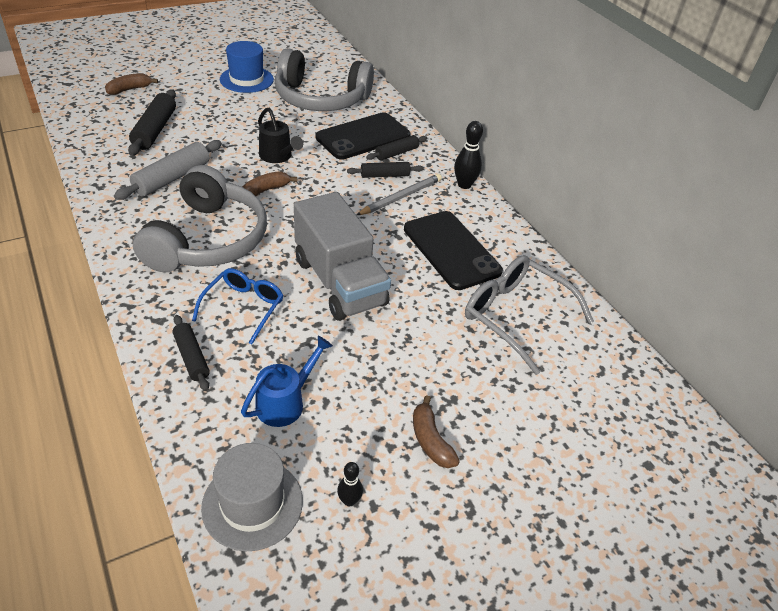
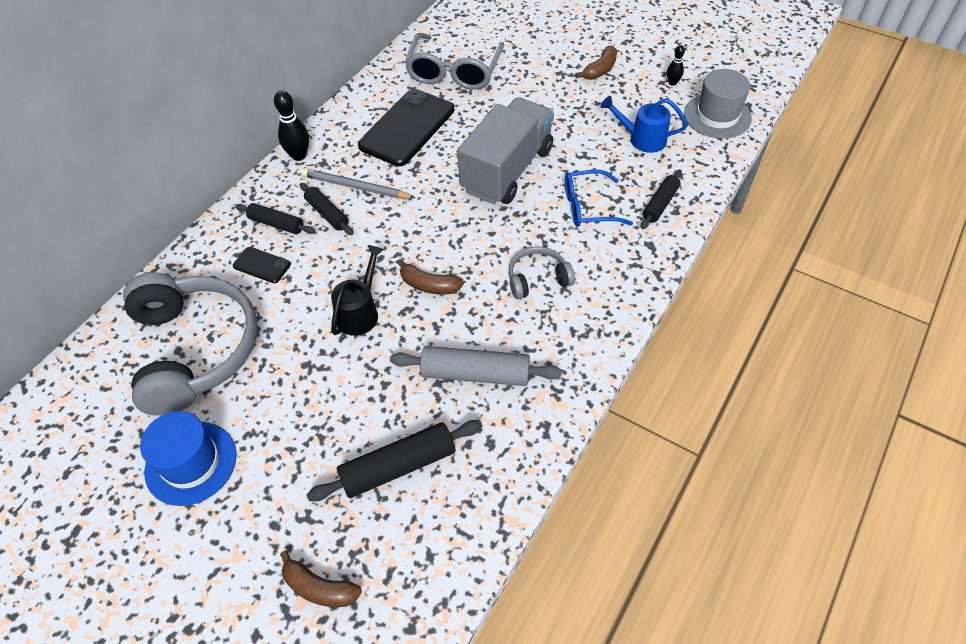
camera: 115 degrees left, 10 degrees up
(208, 240) = (537, 279): grey headphones -> grey headphones, size x0.46
(363, 136) = (262, 265): black phone -> black phone, size x0.46

